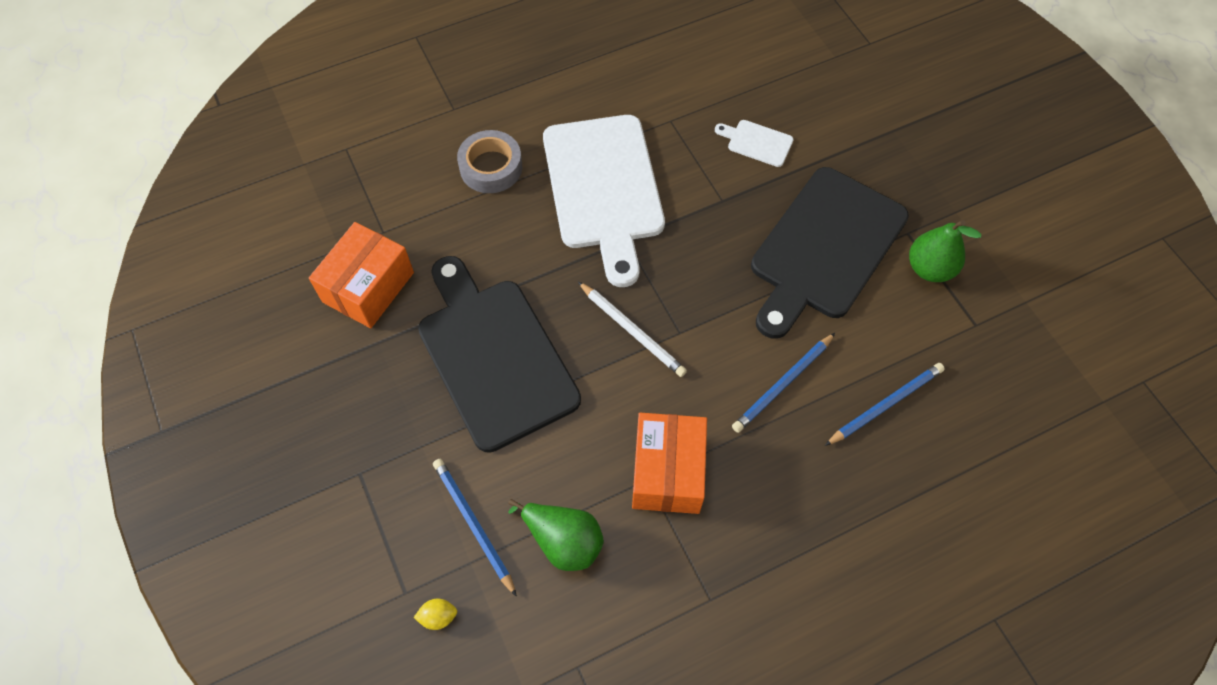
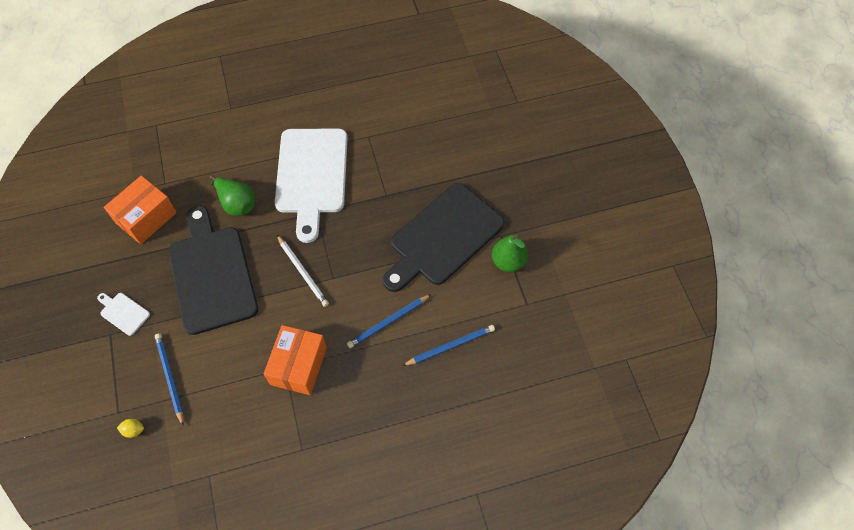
camera: 10 degrees right, 0 degrees up
(491, 167) = (243, 151): grey tape -> none
(563, 541) = (221, 397): green pear -> green pear (237, 204)
(757, 142) = (420, 159): white cutting board -> white cutting board (123, 312)

